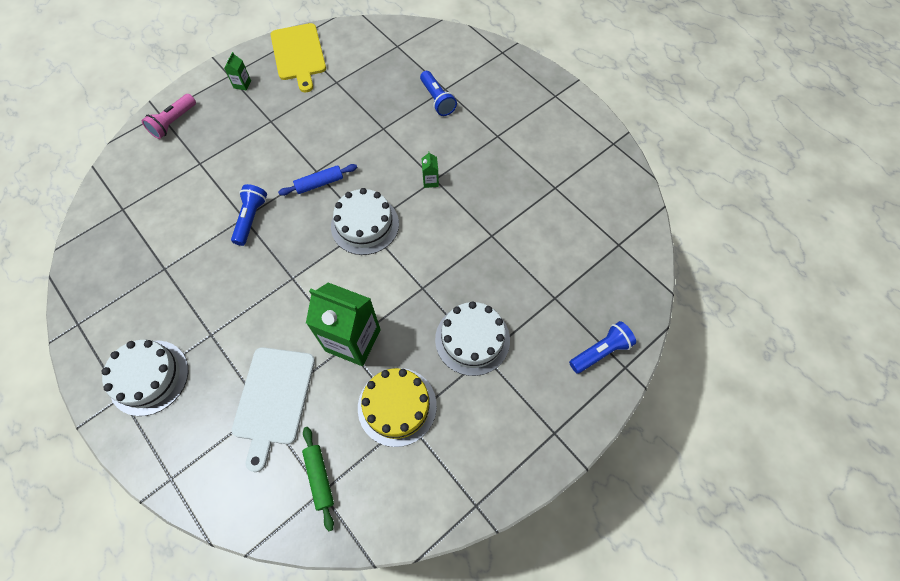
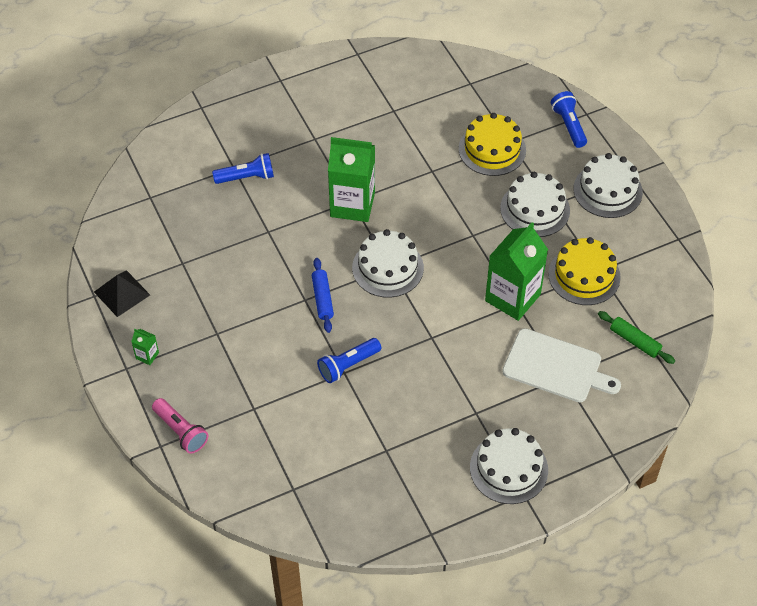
camera: 75 degrees left, 10 degrees down
(251, 219) = (348, 365): blue flashlight -> blue flashlight turned 60 degrees counterclockwise
(299, 54) = (122, 293): yellow cutting board -> black pyramid
(320, 477) = (635, 341): green rolling pin -> green rolling pin turned 45 degrees clockwise
(430, 181) = (352, 204): green carton -> green carton, size x2.45
(522, 410) = (607, 190): none -> white cake
(538, 282) = (492, 149): none -> yellow cake

